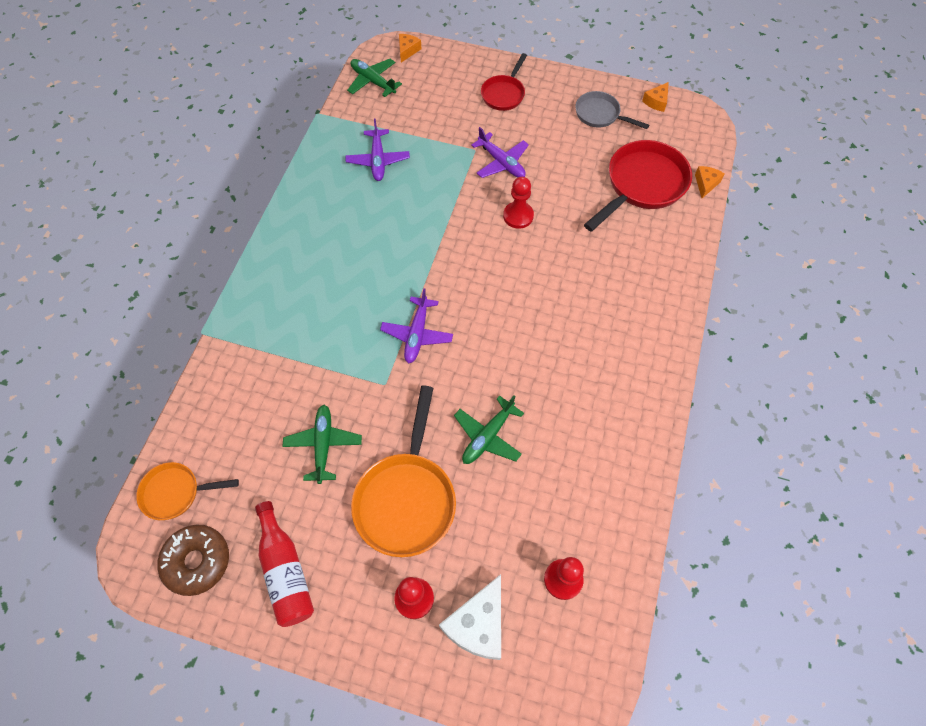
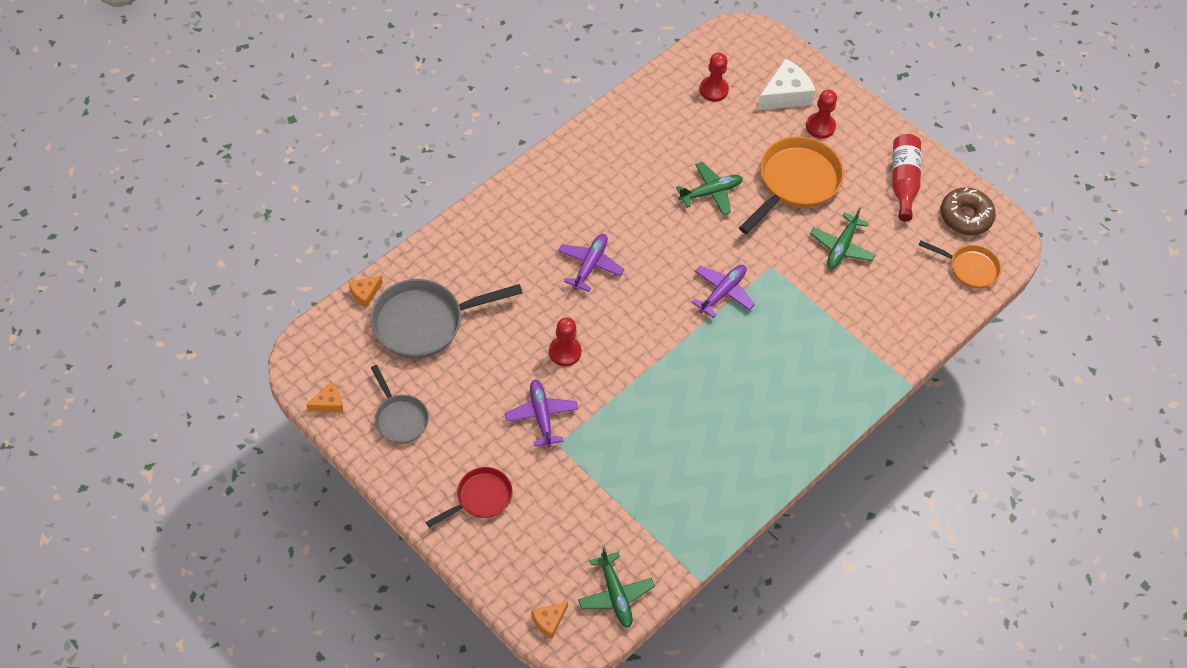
camera: 155 degrees left, 5 degrees down
(378, 160) = (665, 484): purple plane -> purple plane (590, 265)
(642, 185) = (424, 322): red pan -> grey pan

